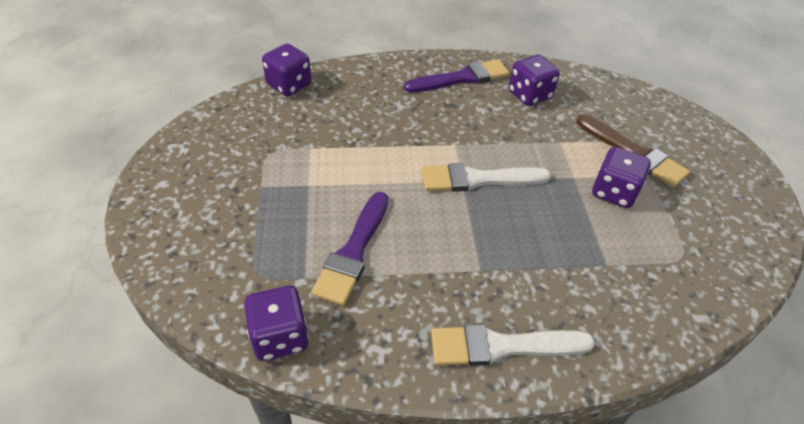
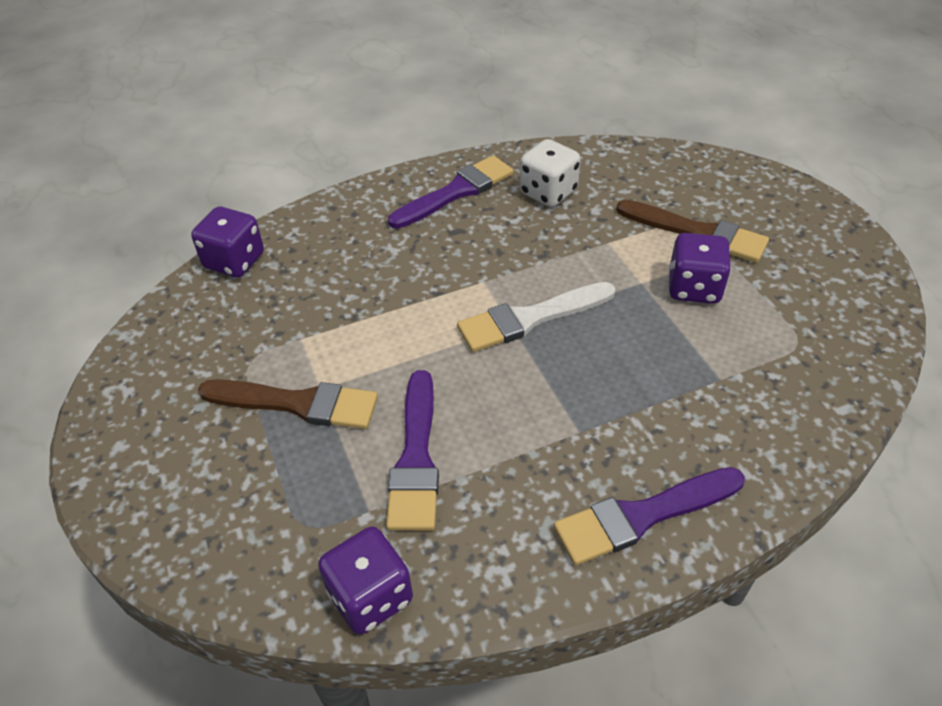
camera: 15 degrees left, 0 degrees up
(289, 190) = (298, 403): none -> brown brush
(502, 346) = (642, 516): white brush -> purple brush
(529, 95) = (548, 192): purple dice -> white dice

